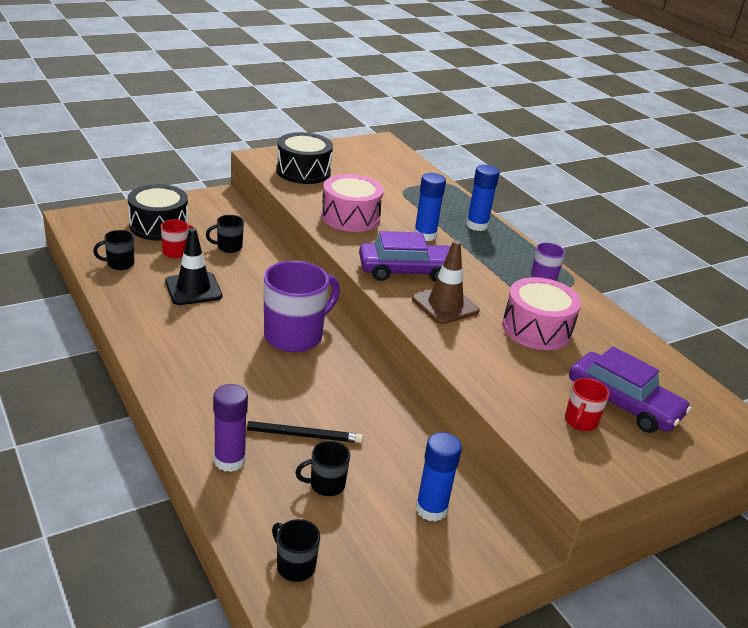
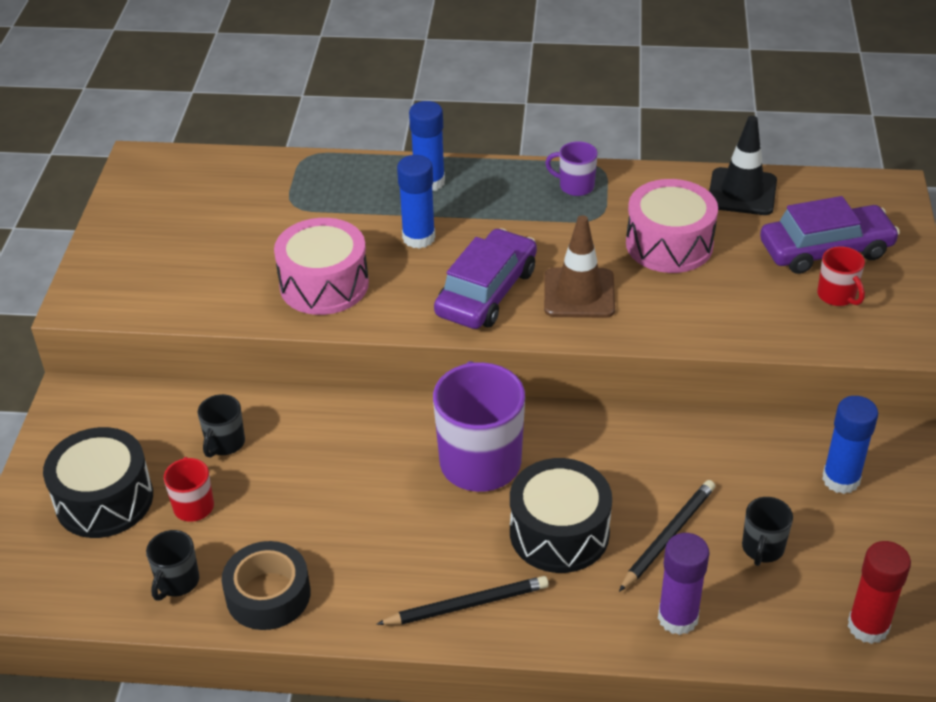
camera: 50 degrees left, 10 degrees up
(131, 294) = (268, 594): none -> black tape
(175, 366) = (466, 604): none -> black pencil
(193, 289) = (303, 521): black traffic cone -> black traffic cone (742, 192)
(295, 566) = (868, 626): black mug -> red glue stick
(303, 171) = (163, 277): black drum -> black drum (559, 532)

